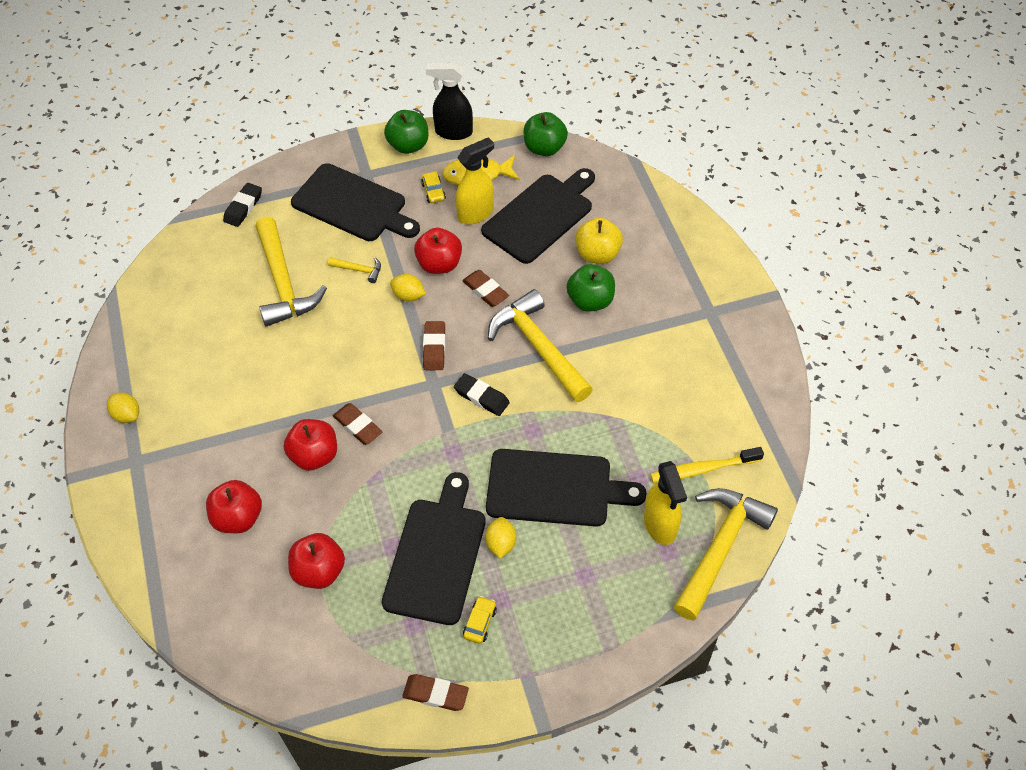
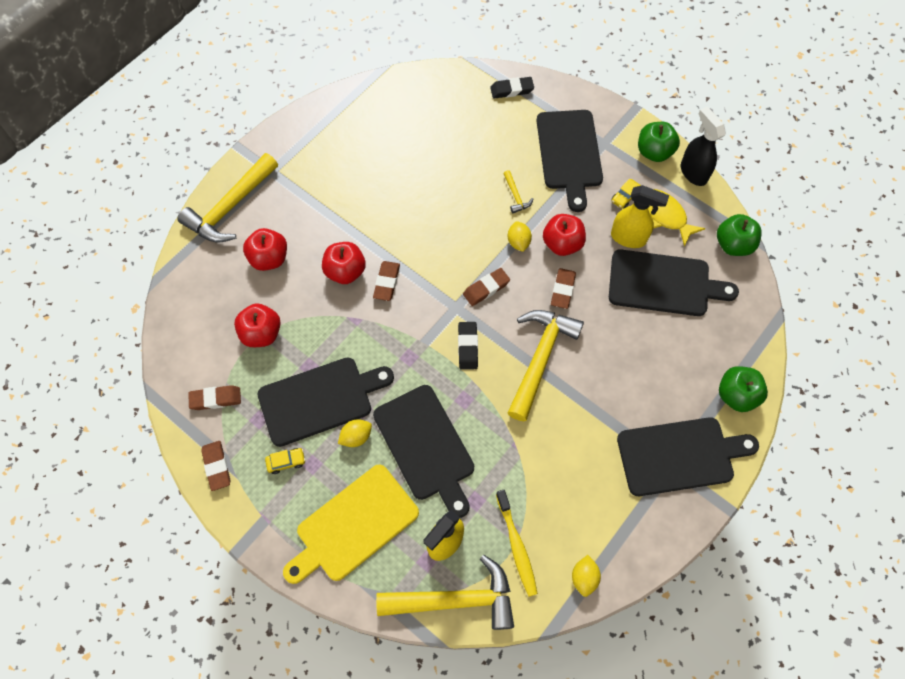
camera: 55 degrees right, 10 degrees up
(127, 415) = (300, 142): yellow lemon -> yellow lemon (584, 577)
(283, 283) = (468, 158): yellow hammer -> yellow hammer (230, 207)
(358, 656) = (216, 399): none -> brown eraser
(590, 301) = (611, 369): green apple -> green apple (736, 395)
(590, 596) = (353, 525): none -> yellow cutting board
(597, 254) = (660, 347): yellow apple -> none
(702, 469) = (516, 546): yellow toothbrush -> yellow toothbrush turned 150 degrees counterclockwise
(704, 300) = (679, 455): none -> black cutting board

